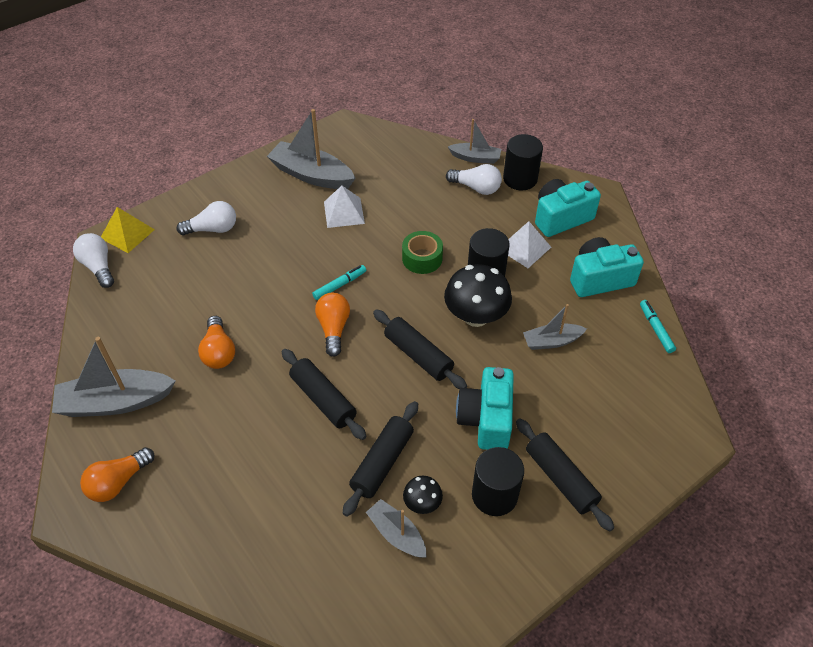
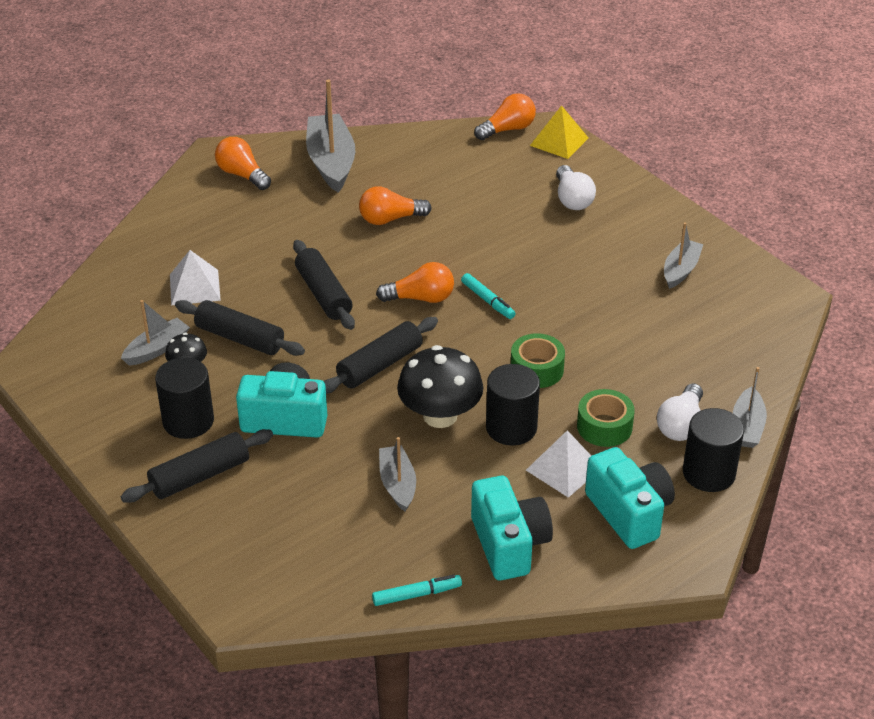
camera: 90 degrees right, 10 degrees down
(98, 267) = (507, 129): white light bulb -> orange light bulb
(312, 175) = (681, 270): grey boat -> grey boat, size x0.58
(323, 399) = (323, 294): black rolling pin -> black rolling pin turned 75 degrees counterclockwise
(344, 212) = (614, 300): white pyramid -> white pyramid (195, 287)
(481, 225) = (604, 427): none -> green tape

